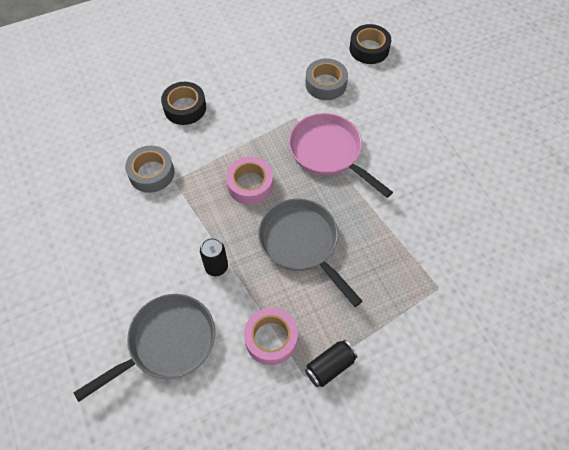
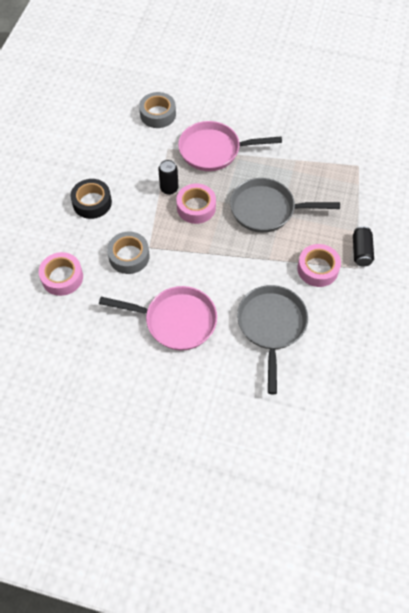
camera: 50 degrees left, 0 degrees up
(91, 143) = (62, 277): none -> pink tape
(111, 257) = (176, 321): none -> pink pan
(216, 267) = (241, 265): black can -> black can (169, 188)
(369, 49) = (154, 73): black tape -> none

